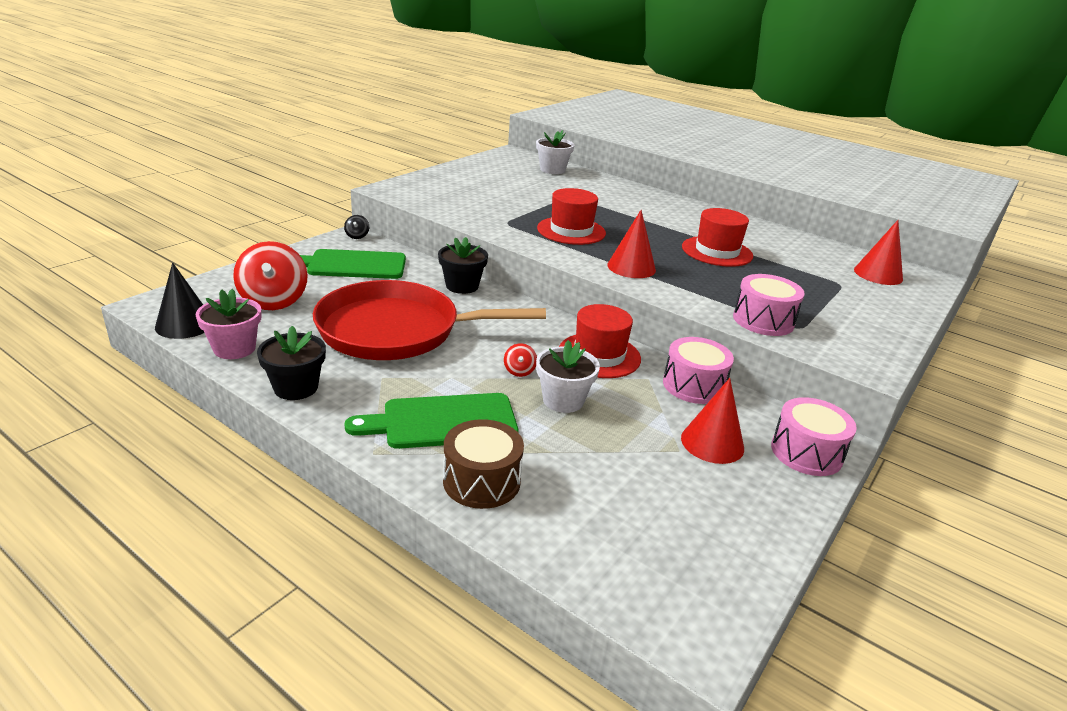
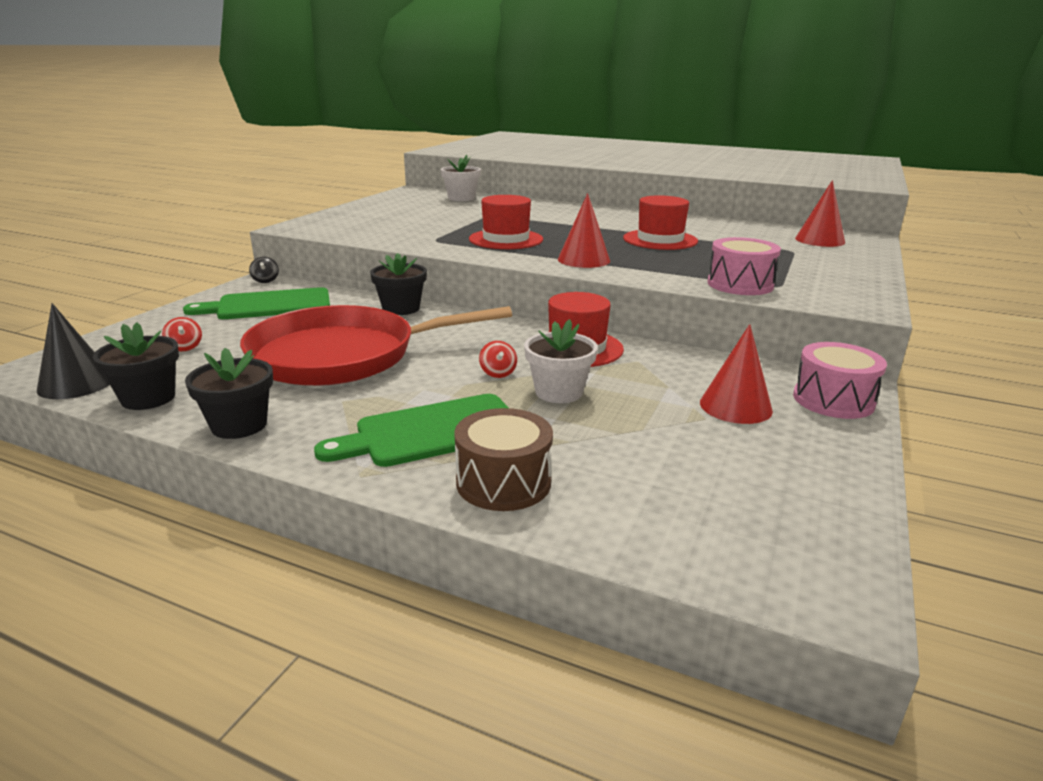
camera: 10 degrees left, 5 degrees down
(234, 348) = (148, 398): pink flower pot -> black flower pot
(274, 301) = (185, 347): red spinning top -> red spinning top, size x0.43
(693, 385) = (687, 360): pink drum -> none

